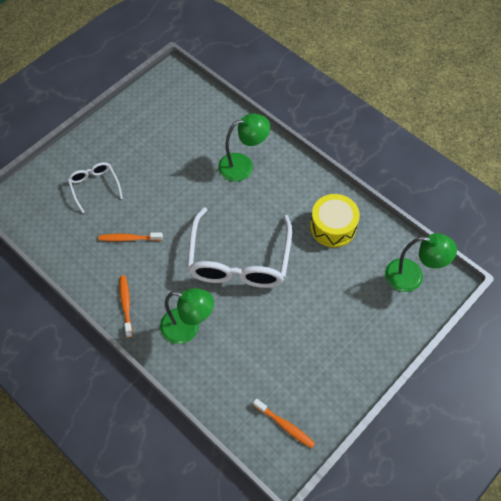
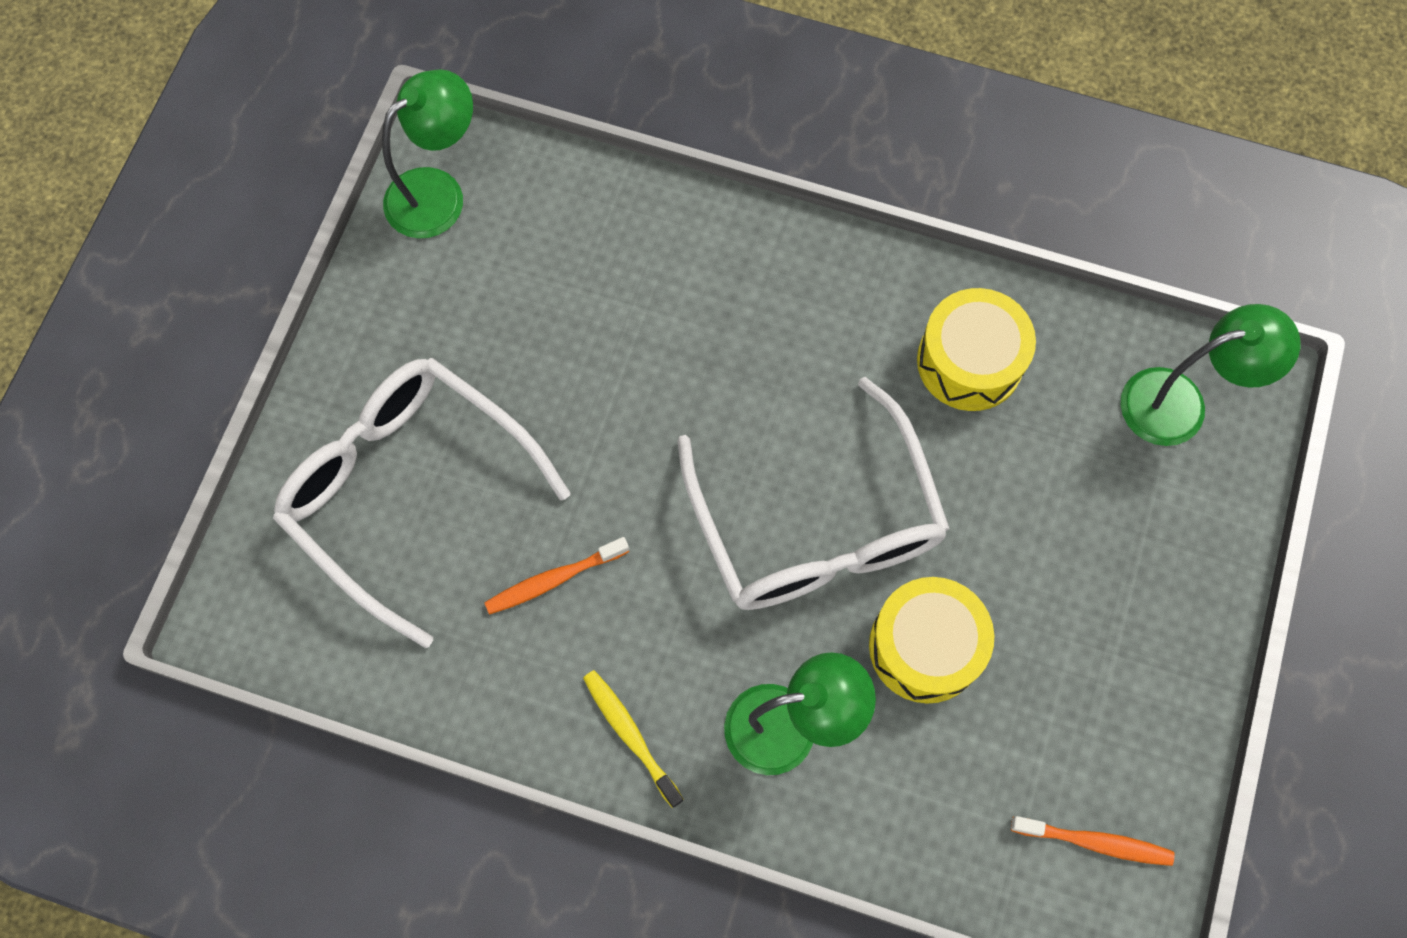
camera: 25 degrees left, 10 degrees up
(94, 186) = (409, 491): white glasses -> white glasses, size x2.03
(126, 305) = (630, 734): orange toothbrush -> yellow toothbrush
(243, 165) = (710, 300): green lamp -> green lamp (438, 192)
(257, 323) = (925, 646): none -> yellow drum

